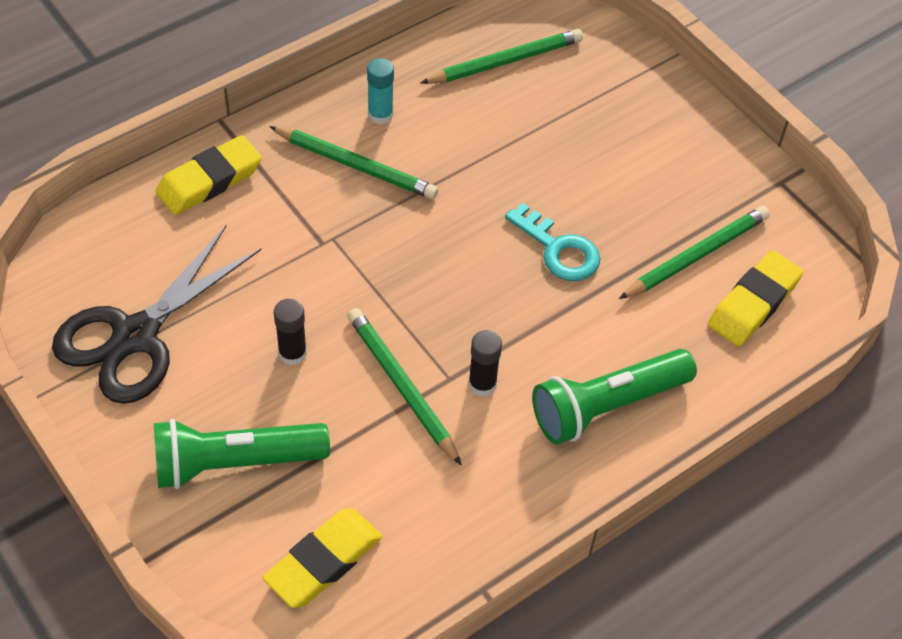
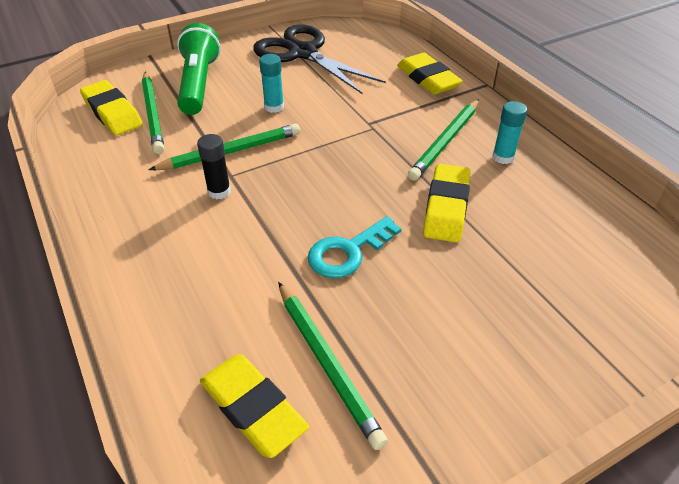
camera: 100 degrees right, 10 degrees down
(292, 353) = (274, 107): black glue stick -> turquoise glue stick
(476, 168) = (446, 207): none -> yellow eraser
(505, 61) = (589, 240): green pencil -> green pencil (153, 114)
(607, 406) = (170, 264): green flashlight -> none

